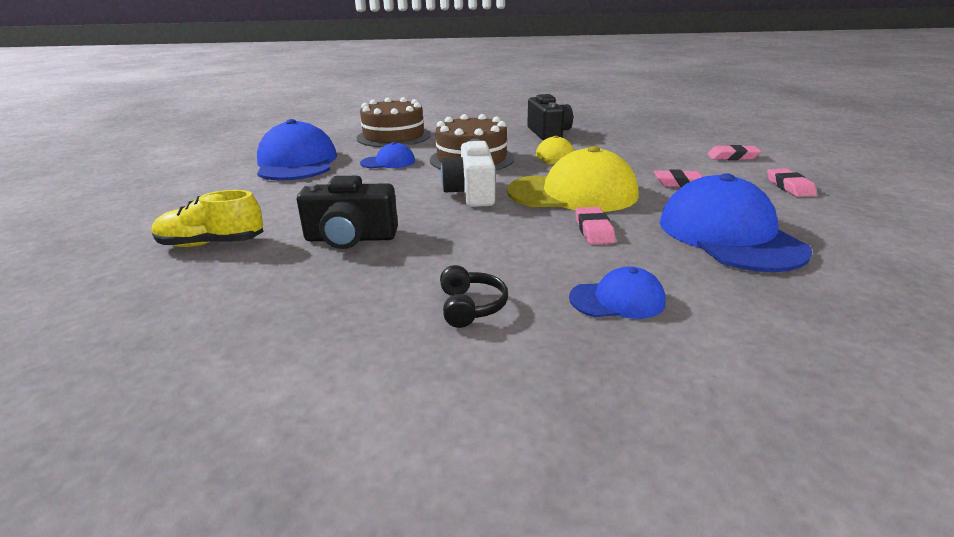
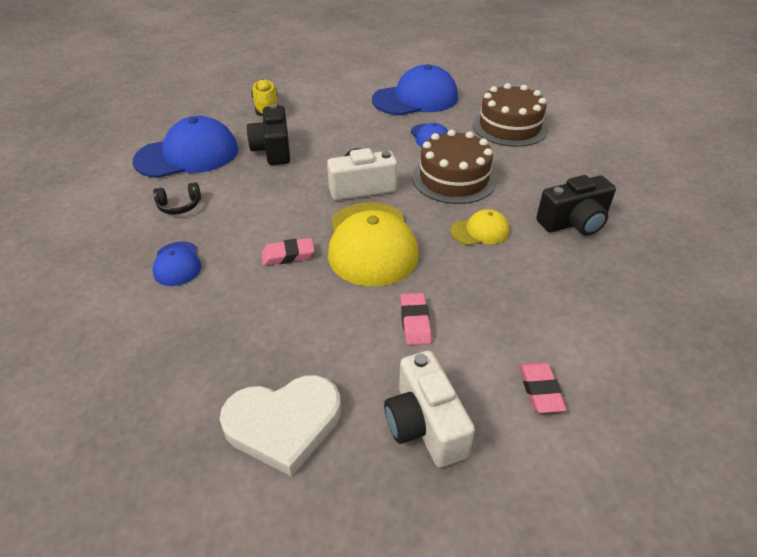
camera: 80 degrees right, 15 degrees up
(729, 235) = (278, 339): blue cap -> blue cap (188, 155)
(789, 187) = (424, 425): pink eraser -> white camera
(833, 233) = (284, 424): none -> white heart

